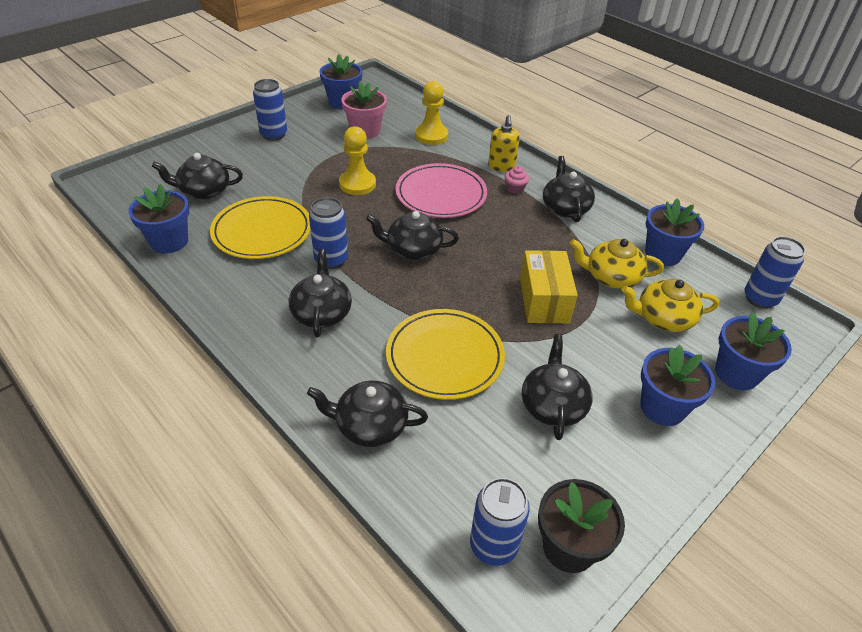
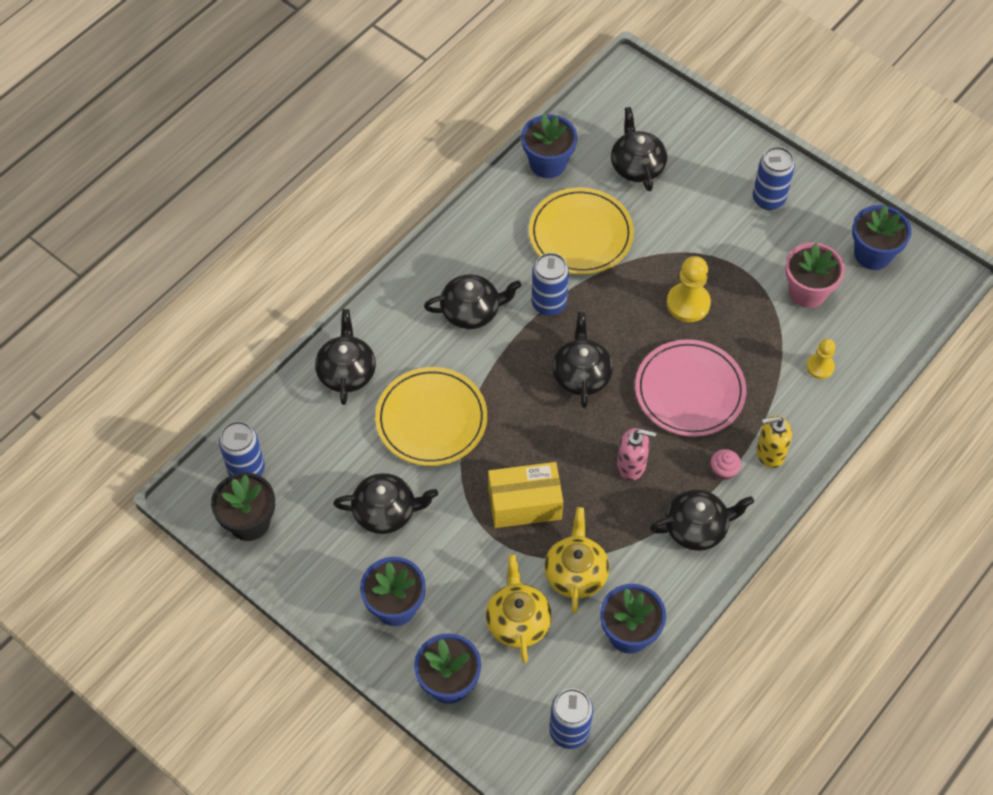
camera: 85 degrees right, 15 degrees up
(431, 136) = (820, 367): yellow pawn -> yellow pawn, size x0.62
(508, 233) = (631, 465): none -> pink soap dispenser

